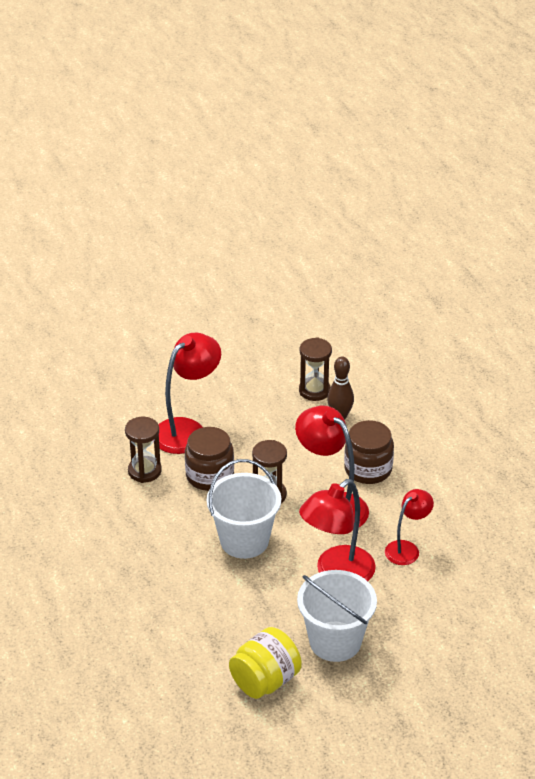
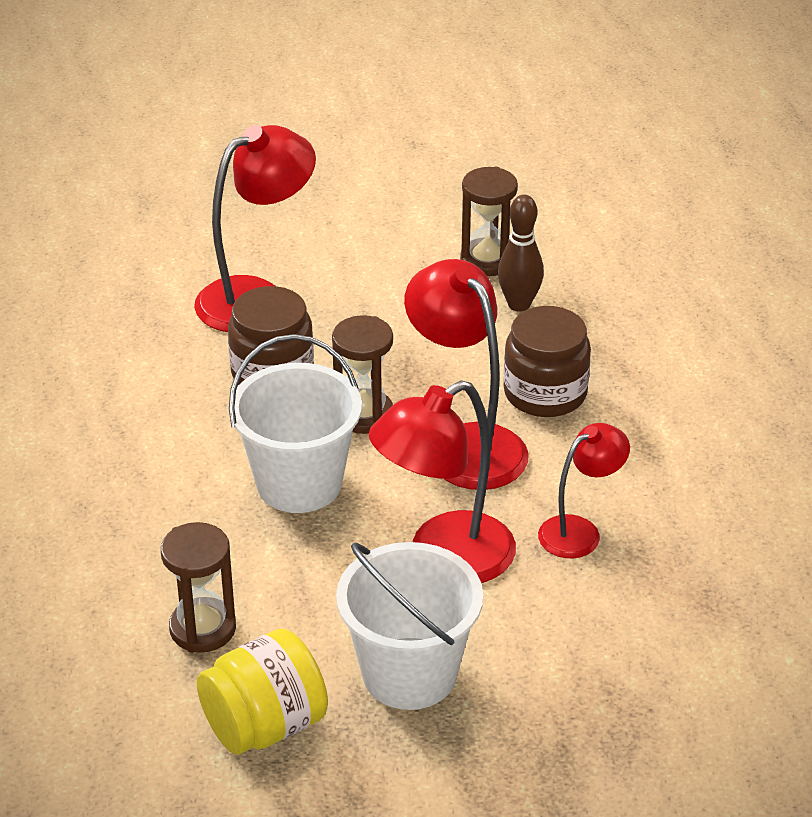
camera: 10 degrees right, 0 degrees up
(144, 471) = (166, 353): brown hourglass -> brown hourglass (203, 628)

